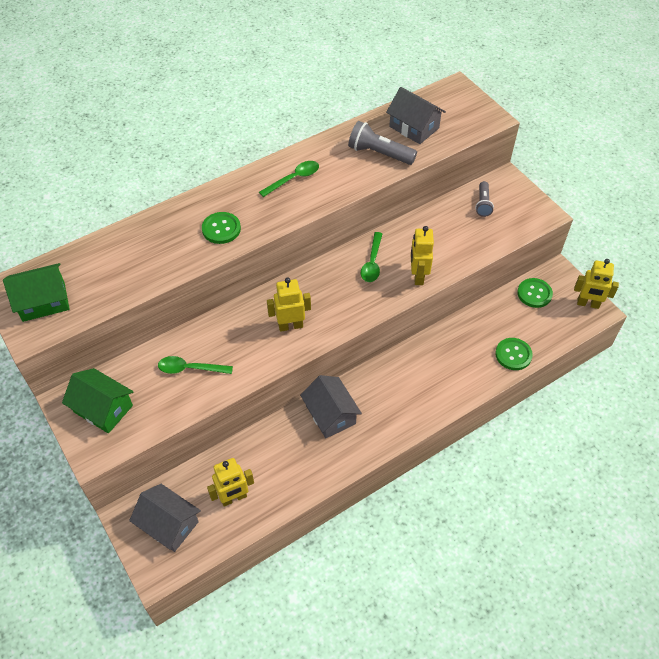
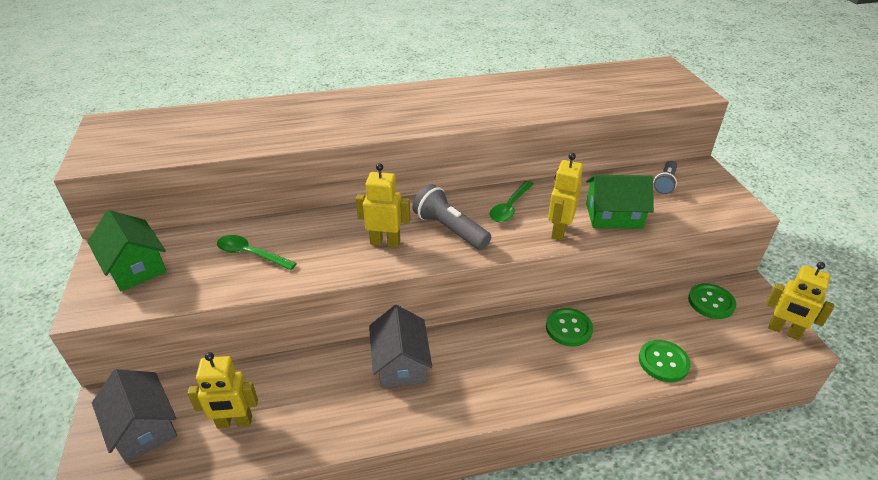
camera: 20 degrees right, 15 degrees down
(43, 301) = (128, 139): green house -> green house (613, 216)
(221, 229) = (345, 121): green button -> green button (568, 328)
(293, 179) = (446, 99): green spoon -> none
(379, 153) = (551, 97): grey flashlight -> grey flashlight (449, 229)
(414, 127) = (600, 85): grey house -> none

